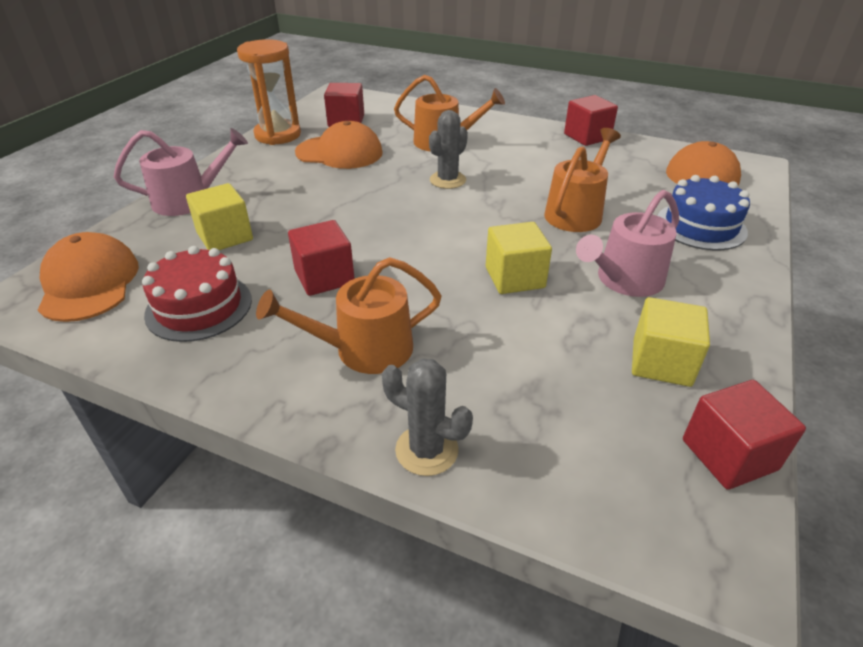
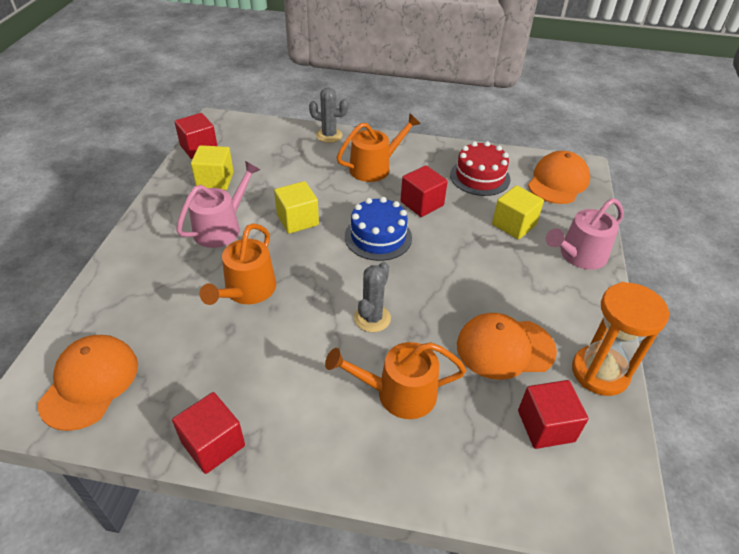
camera: 165 degrees right, 5 degrees up
(89, 283) = (558, 182): orange cap -> orange cap turned 120 degrees counterclockwise
(701, 226) = (139, 290): blue cake -> blue cake (378, 237)

